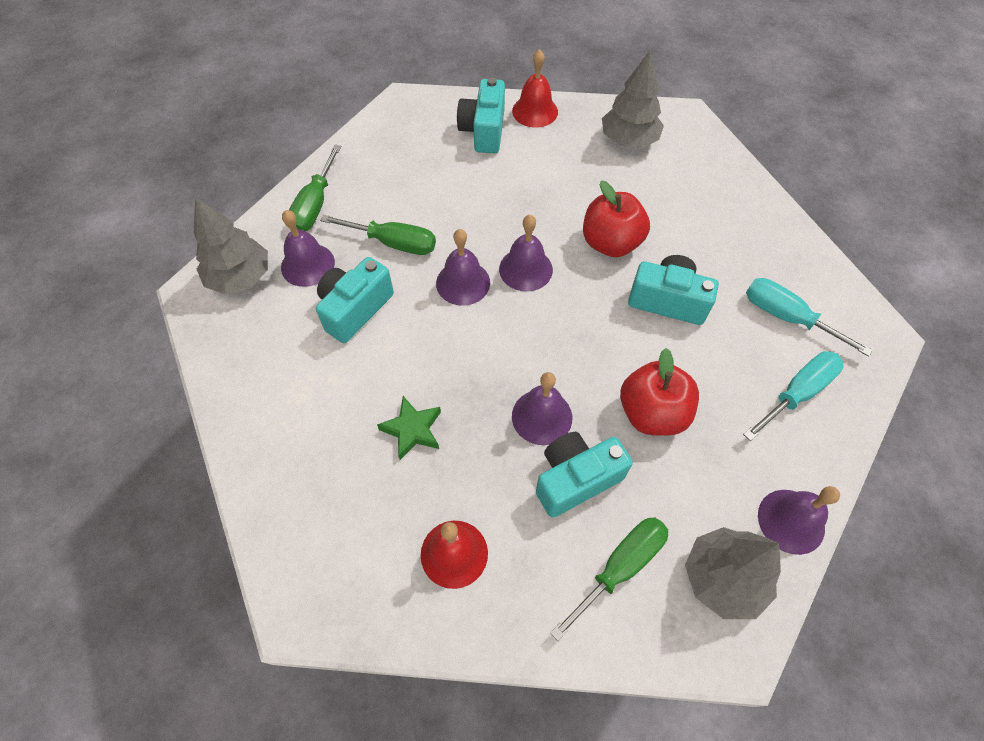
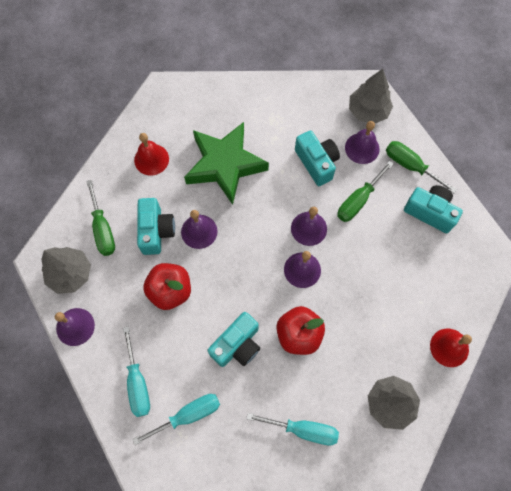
camera: 115 degrees right, 10 degrees up
(412, 430) = (225, 165): green star -> green star, size x2.26
(484, 131) = (441, 299): turquoise camera -> turquoise camera (430, 212)
(712, 202) = (303, 429): none -> turquoise screwdriver

